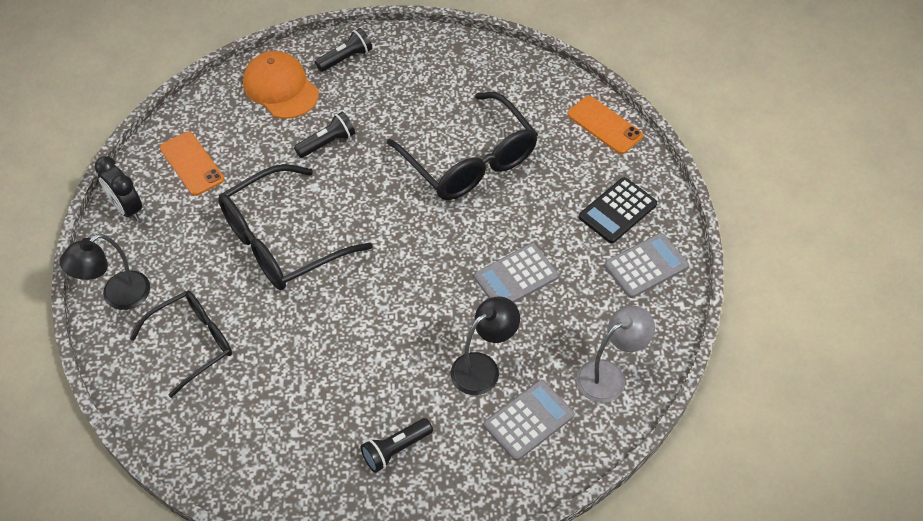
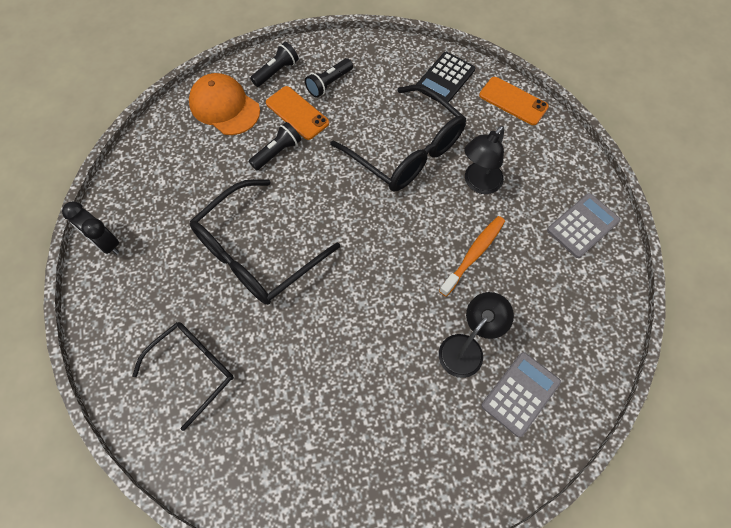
camera: 10 degrees left, 10 degrees up
(117, 296) = (112, 333): black lamp -> black lamp (478, 183)
(192, 164) = (158, 190): orange phone -> orange phone (297, 113)
(395, 449) = (407, 446): black flashlight -> black flashlight (329, 83)
(516, 277) = (474, 254): grey calculator -> orange toothbrush
(609, 375) = (579, 336): grey lamp -> none
(617, 211) = (545, 178): black calculator -> black calculator (445, 79)

